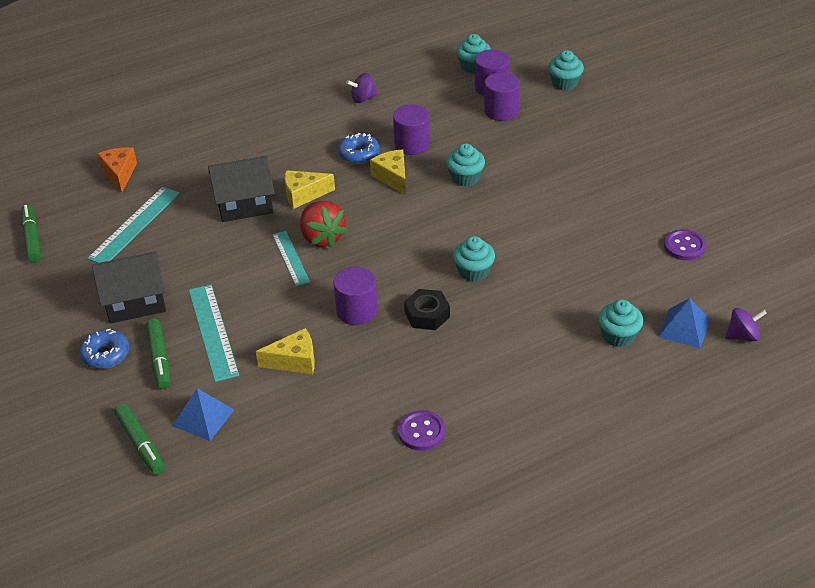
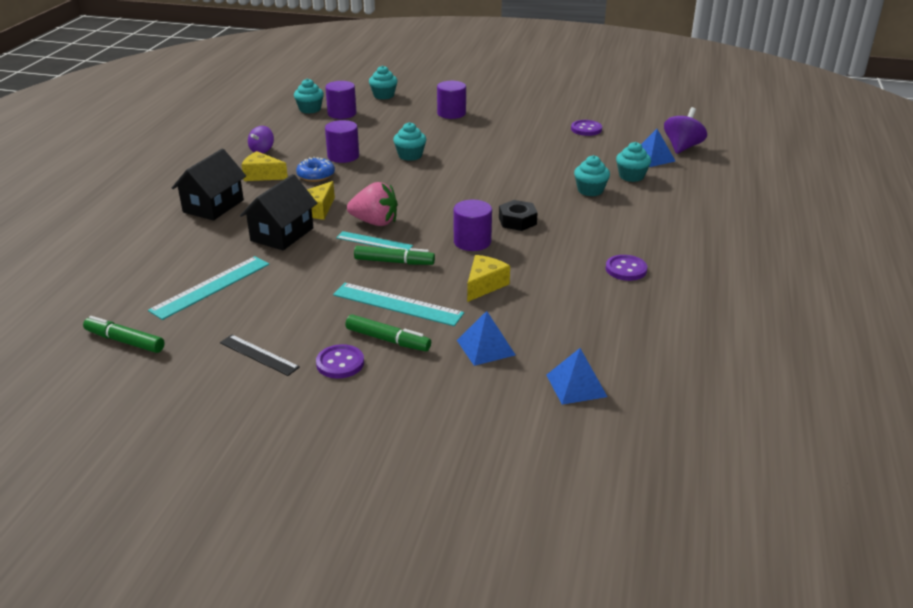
camera: 50 degrees left, 10 degrees down
(77, 309) = (259, 355): none -> black ruler
(106, 354) = (340, 363): blue donut -> purple button
(120, 174) = (134, 268): orange cheese -> none
(134, 225) = (211, 287): turquoise ruler -> turquoise ruler turned 60 degrees clockwise
(135, 302) = (303, 324): black house -> black house (213, 206)
(140, 444) = (472, 389): green marker -> green marker (394, 262)
(202, 501) = (576, 385): none -> blue pyramid
(322, 237) = (375, 222): red strawberry -> pink strawberry
(392, 177) = (362, 175): yellow cheese -> yellow cheese (262, 175)
(473, 271) = (503, 190): turquoise cupcake -> turquoise cupcake (590, 190)
(501, 111) = (370, 120): purple cylinder -> purple cylinder (451, 113)
(742, 336) = (682, 147): purple spinning top -> purple spinning top, size x1.53

